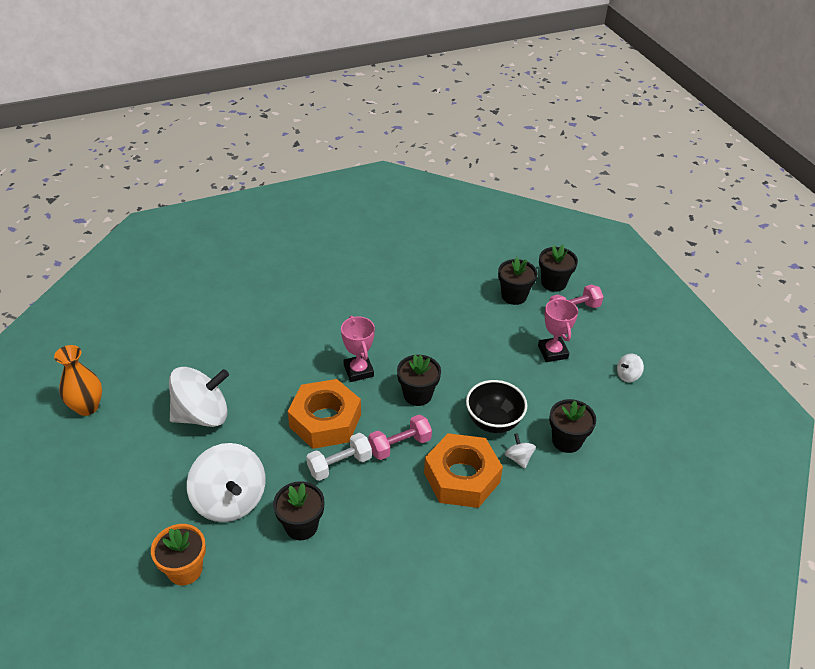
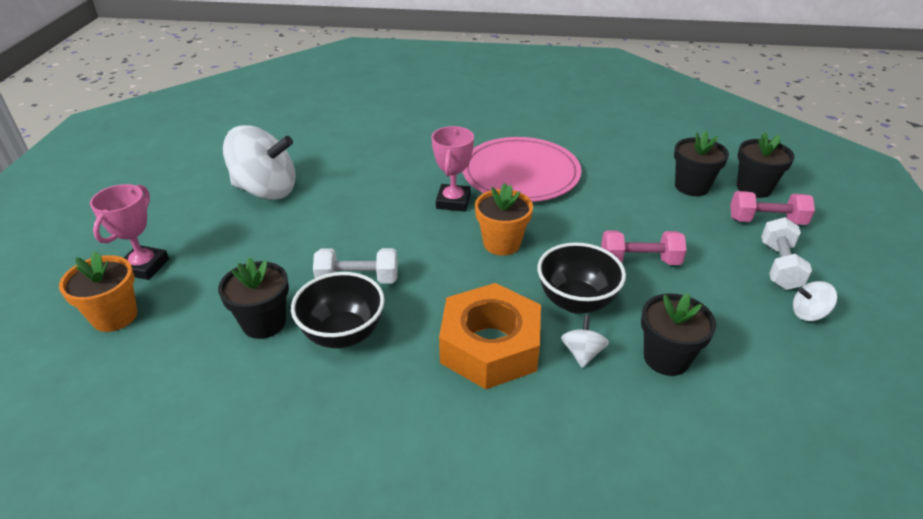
camera: 30 degrees right, 5 degrees down
(87, 407) = (178, 153): orange vase -> none
(230, 500) = (219, 270): white spinning top -> none
(325, 421) = (379, 234): orange nut -> none
(362, 510) = (343, 334): none -> black bowl
(390, 326) = (520, 173): none -> pink plate
(399, 445) = (441, 285): pink dumbbell -> pink dumbbell (639, 261)
(417, 395) = (501, 243): black flower pot -> orange flower pot
(552, 352) = (708, 254): pink trophy -> pink trophy (144, 266)
(597, 345) = (779, 266): none -> white dumbbell

